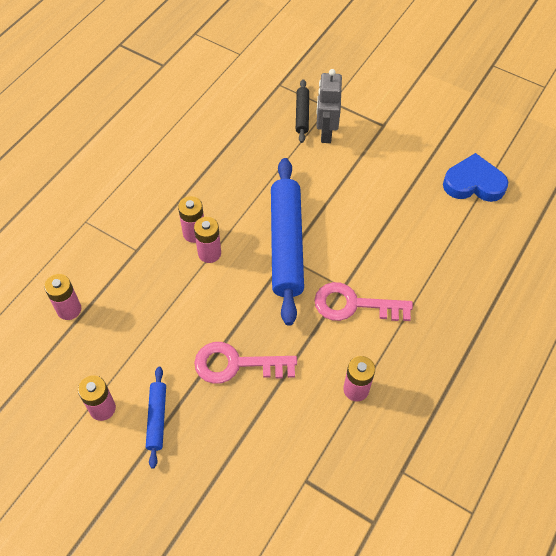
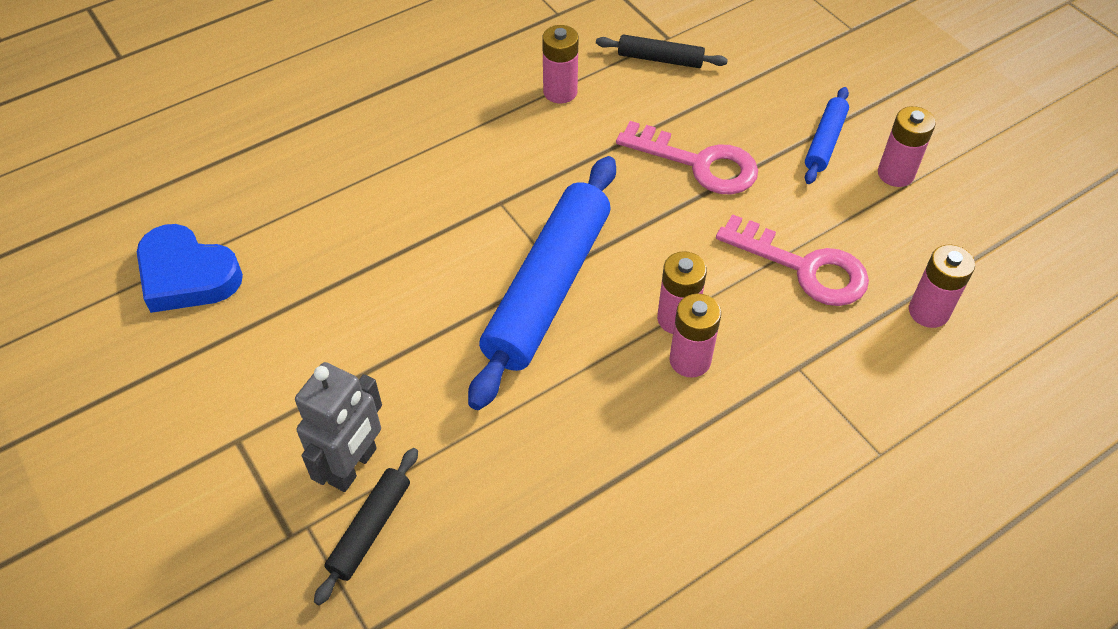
camera: 155 degrees left, 5 degrees down
(301, 453) = (660, 59): none -> black rolling pin
(354, 305) = (500, 176): pink key -> pink key (804, 267)

